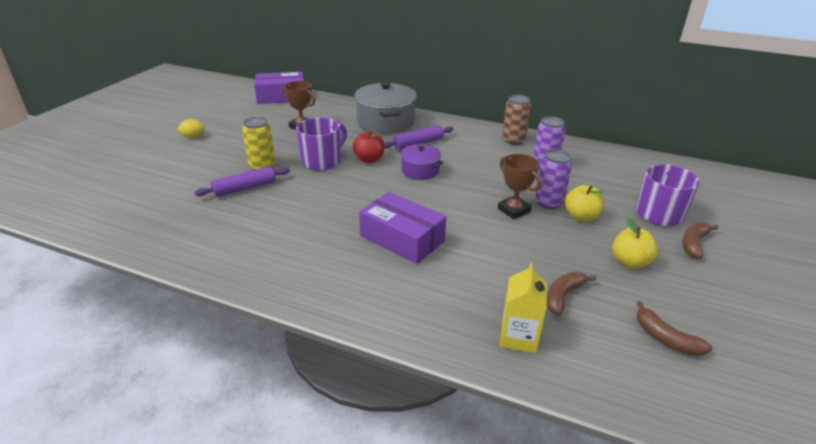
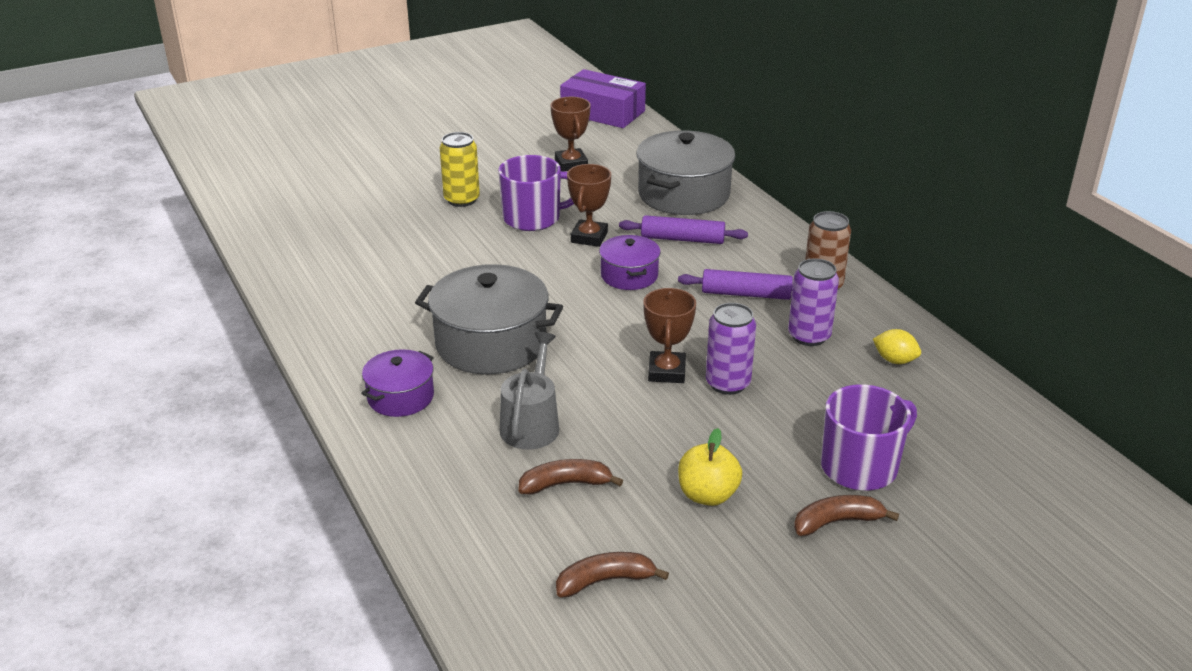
camera: 40 degrees right, 0 degrees up
(193, 137) = (438, 135): yellow lemon -> yellow lemon (894, 360)
(245, 188) = (413, 218): purple rolling pin -> purple rolling pin (746, 294)
(369, 159) = (589, 237): red apple -> brown trophy
(396, 298) = (400, 397): none -> purple pot
(402, 238) = (491, 343): purple box -> grey pot
(494, 272) = (531, 424): none -> grey watering can
(518, 337) = (457, 492): yellow carton -> none
(581, 217) = (741, 419): yellow apple -> none
(665, 338) = (605, 581): brown banana -> brown banana turned 75 degrees clockwise

